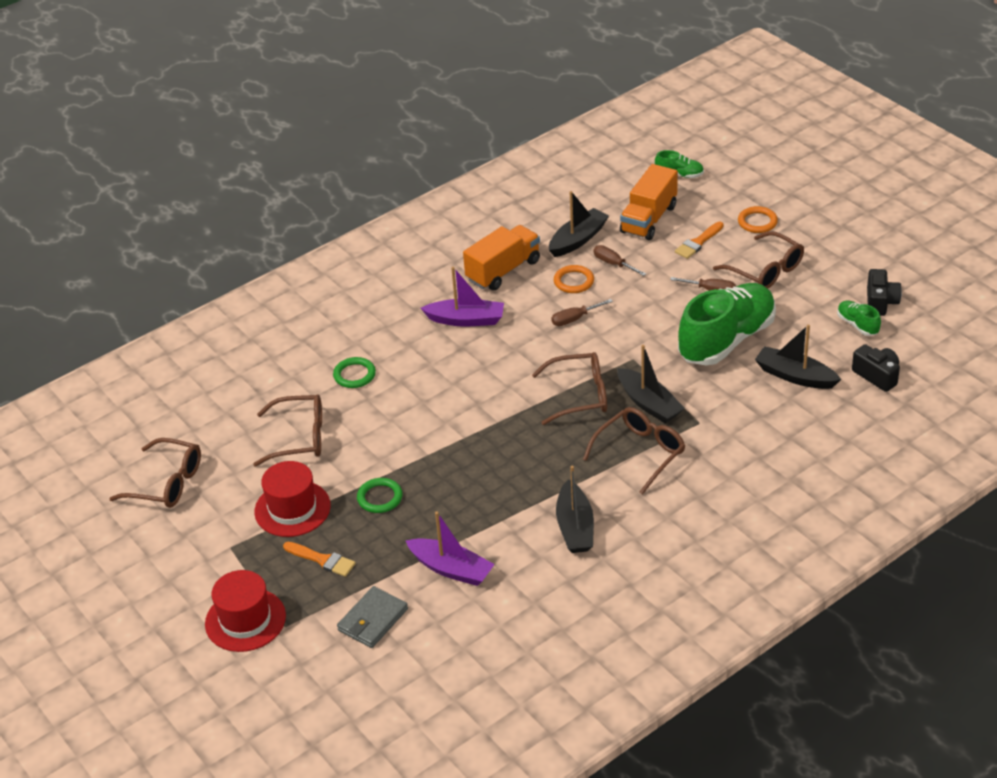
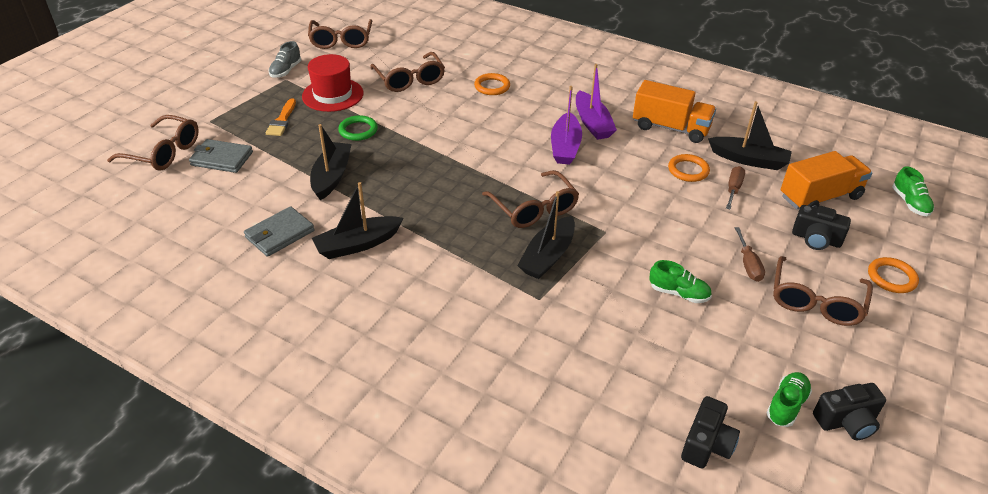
camera: 65 degrees right, 0 degrees up
(209, 544) = (286, 71): none -> grey shoe
(245, 620) = (213, 103): red hat -> none
(354, 375) = (492, 86): green ring -> orange ring
(451, 569) = (286, 185): purple boat -> purple boat (565, 147)
(532, 583) = (279, 234): none -> grey wallet
(575, 319) = (637, 182): brown screwdriver -> none
(639, 453) = (473, 265): brown glasses -> brown glasses (163, 152)
(648, 219) = (820, 197): orange truck -> orange truck turned 150 degrees clockwise
(698, 242) = (816, 239): orange brush -> black camera
(726, 340) = (678, 293): green shoe -> green shoe, size x0.42
(795, 376) = (657, 363): black boat -> black boat (332, 177)

